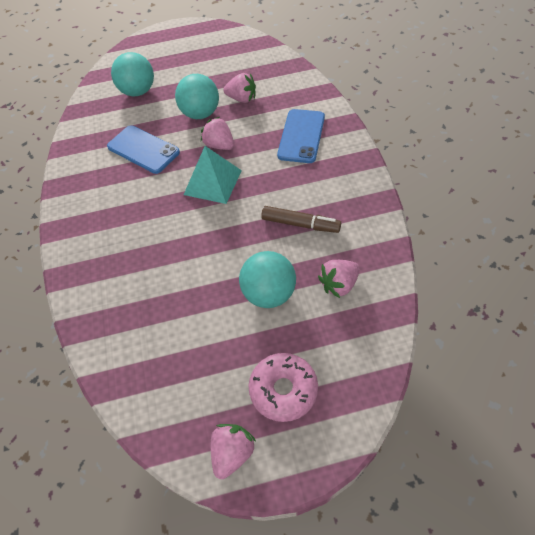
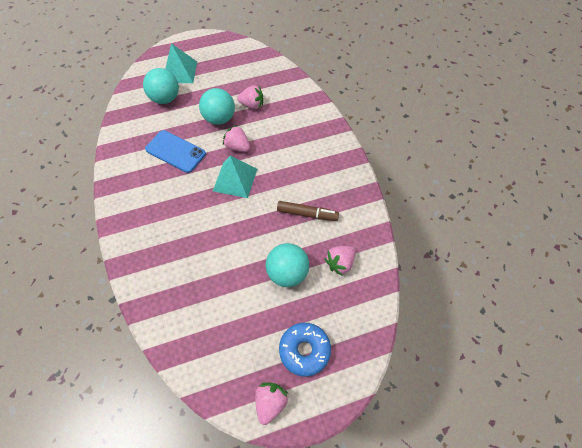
camera: 10 degrees left, 5 degrees up
(158, 63) = (179, 72): none -> turquoise pyramid
(283, 390) = (304, 350): pink donut -> blue donut
(301, 136) = (302, 138): blue phone -> none

